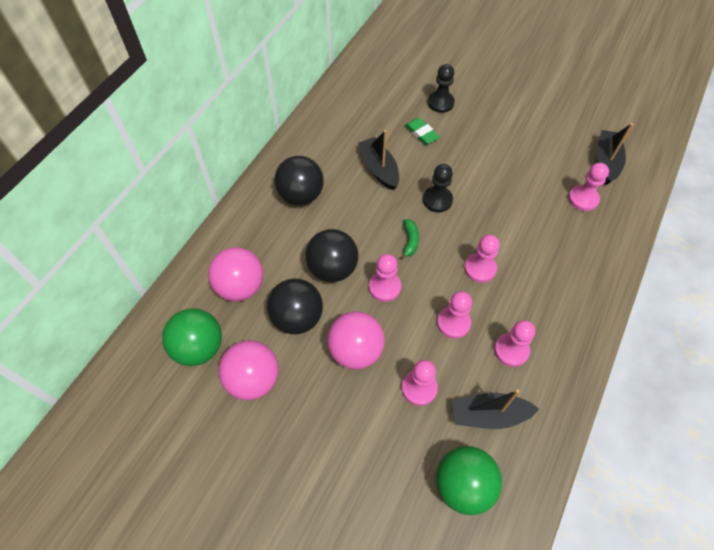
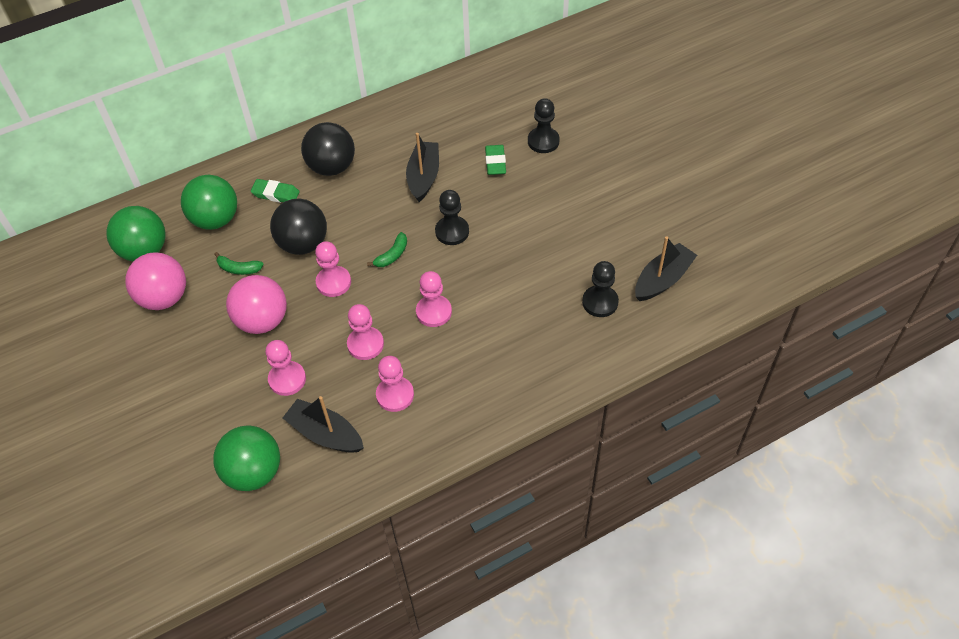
camera: 35 degrees right, 5 degrees down
(240, 287) = (215, 219): pink ball -> green ball
(274, 239) = (276, 194): none -> green eraser
(297, 318) = (239, 269): black ball -> green banana
(583, 199) = (600, 302): pink pawn -> black pawn

